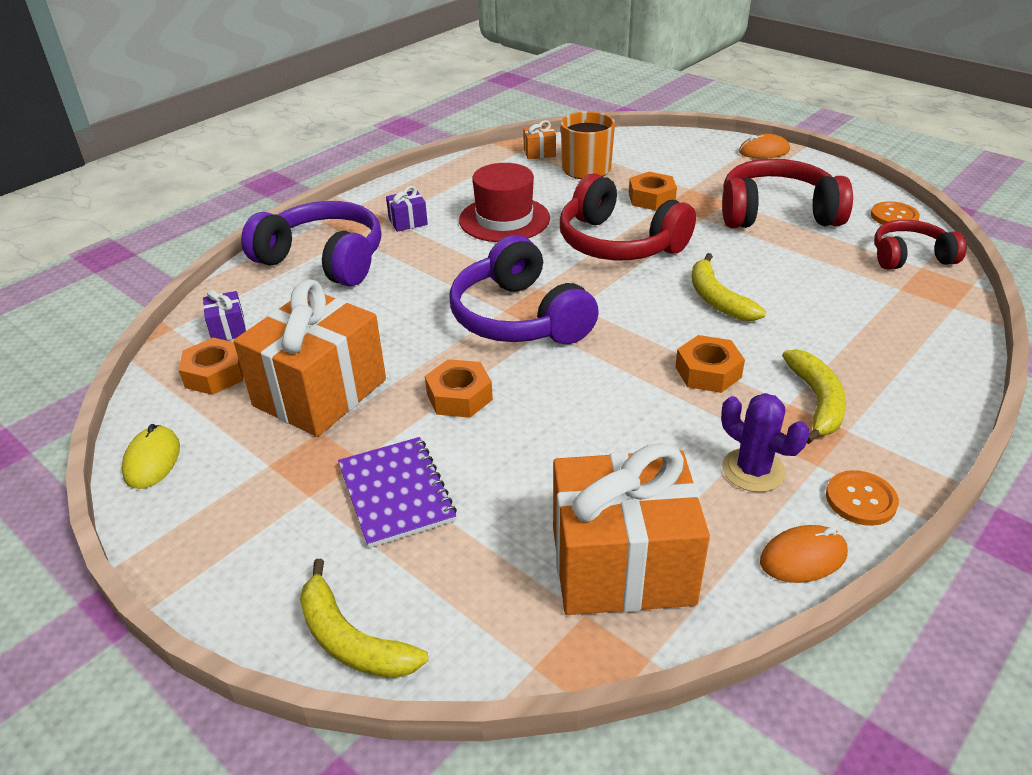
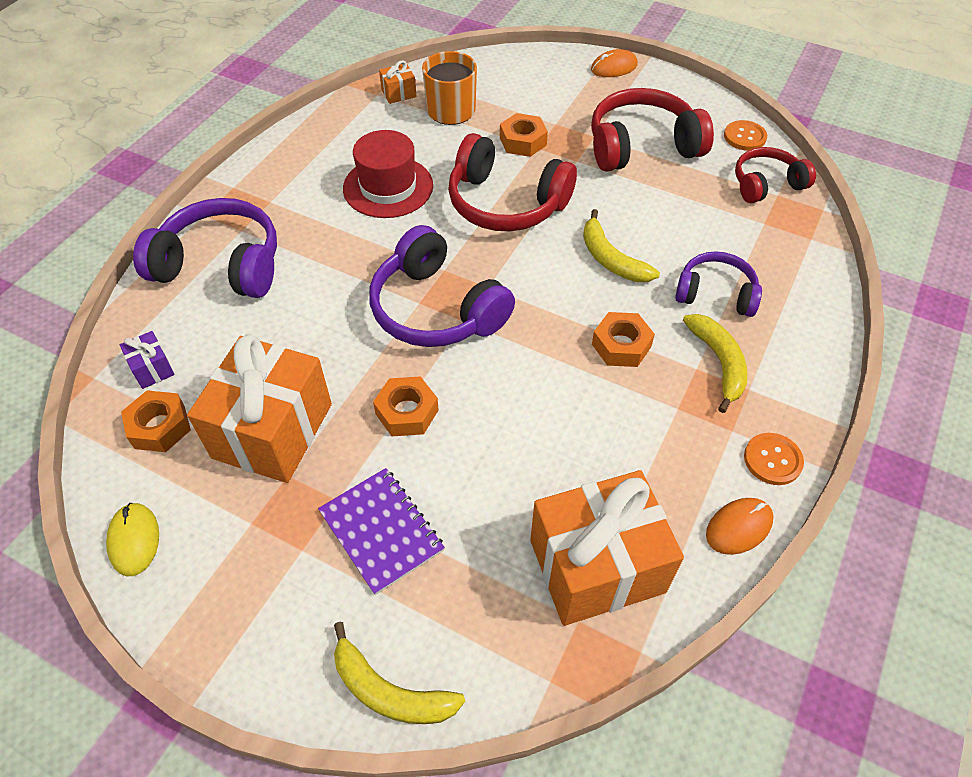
camera: 15 degrees left, 15 degrees up
(408, 222) = (292, 203): purple gift -> none
(753, 470) = (681, 446): purple cactus -> none
(828, 341) = (715, 294): none -> purple headphones

